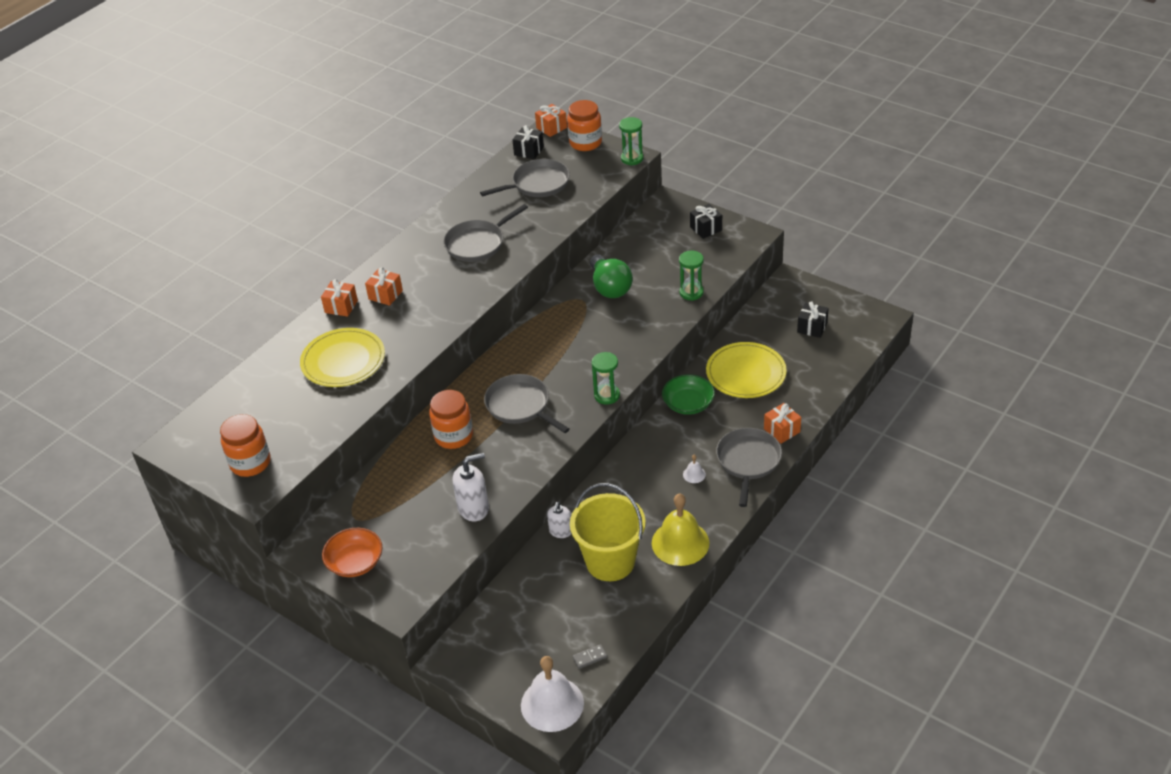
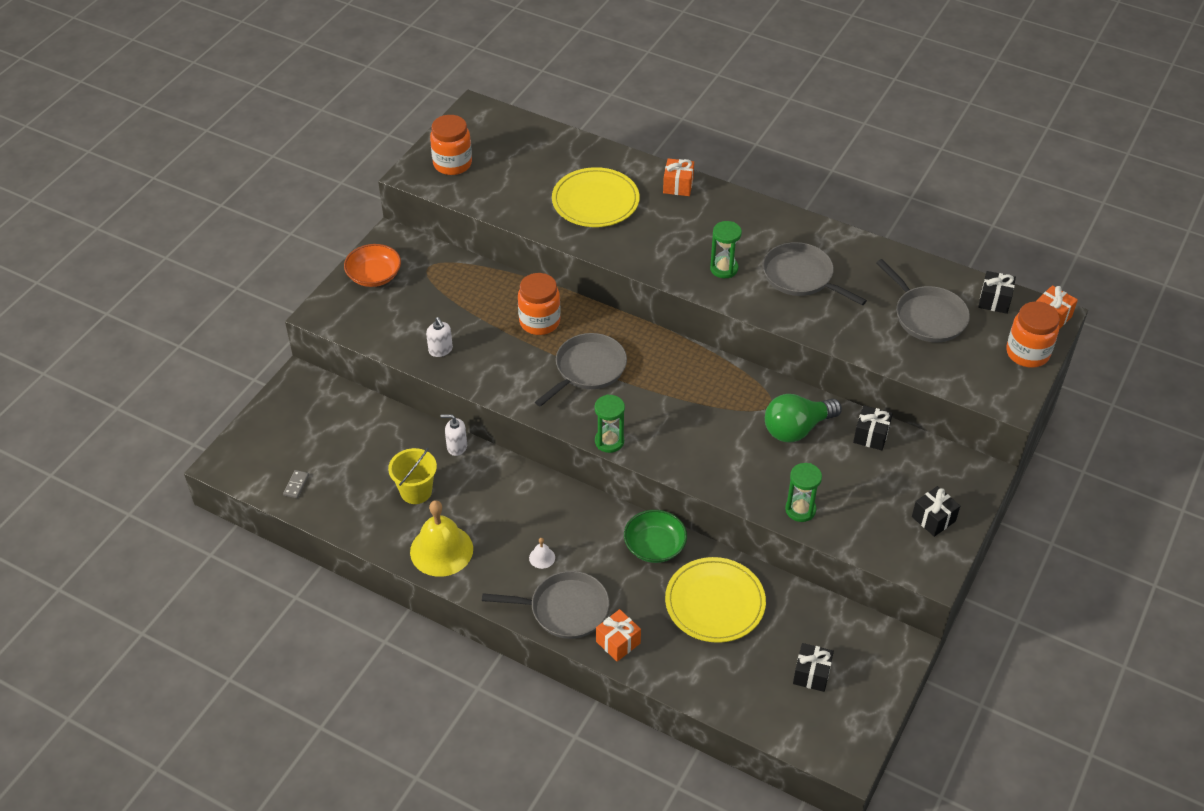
camera: 80 degrees right, 5 degrees up
(385, 295) = (701, 215): orange gift -> none
(473, 508) = (440, 350): white soap dispenser -> white soap dispenser, size x0.64
(552, 704) = (245, 461): white bell -> none
(590, 657) = (296, 485): grey domino -> grey domino turned 45 degrees clockwise
(610, 561) = (416, 491): yellow bucket -> yellow bucket, size x0.61
(622, 250) = (871, 435): none -> black gift
(632, 158) = (1005, 402): green hourglass -> green hourglass (724, 269)

